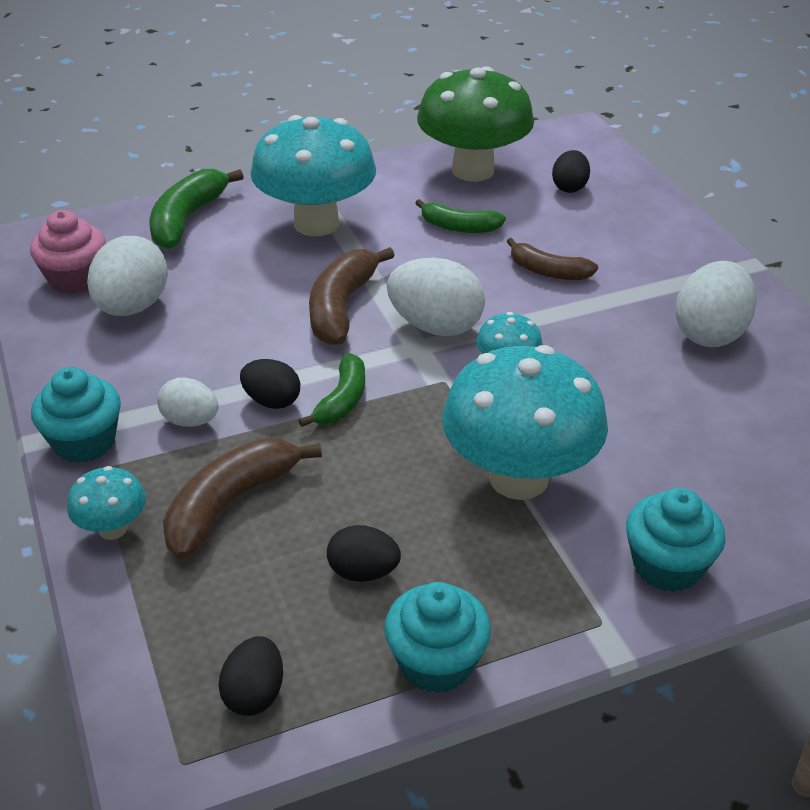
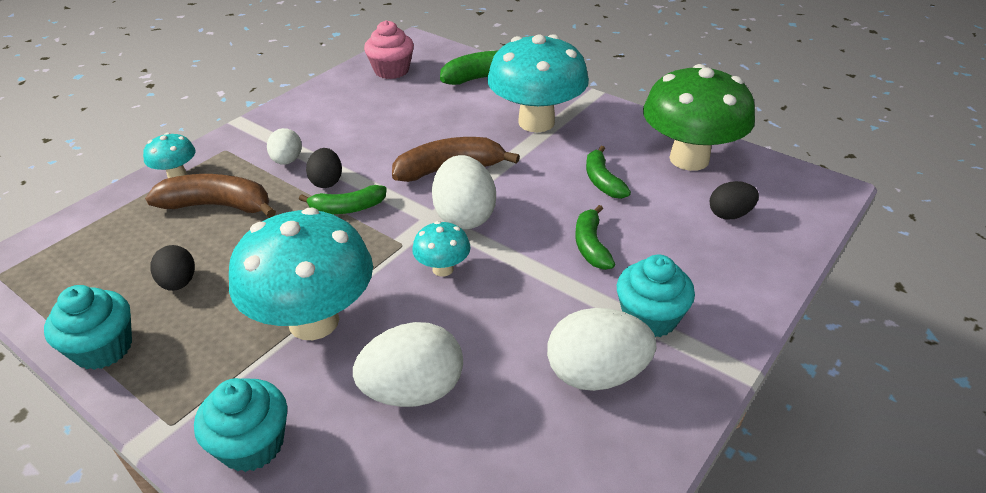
camera: 60 degrees right, 0 degrees up
(84, 442) = (246, 135): turquoise cupcake -> turquoise cupcake (650, 318)
(132, 307) = (381, 98): white egg -> white egg (413, 391)
(254, 694) = (56, 280): black egg -> none
(548, 271) = (591, 245): brown banana -> green banana

